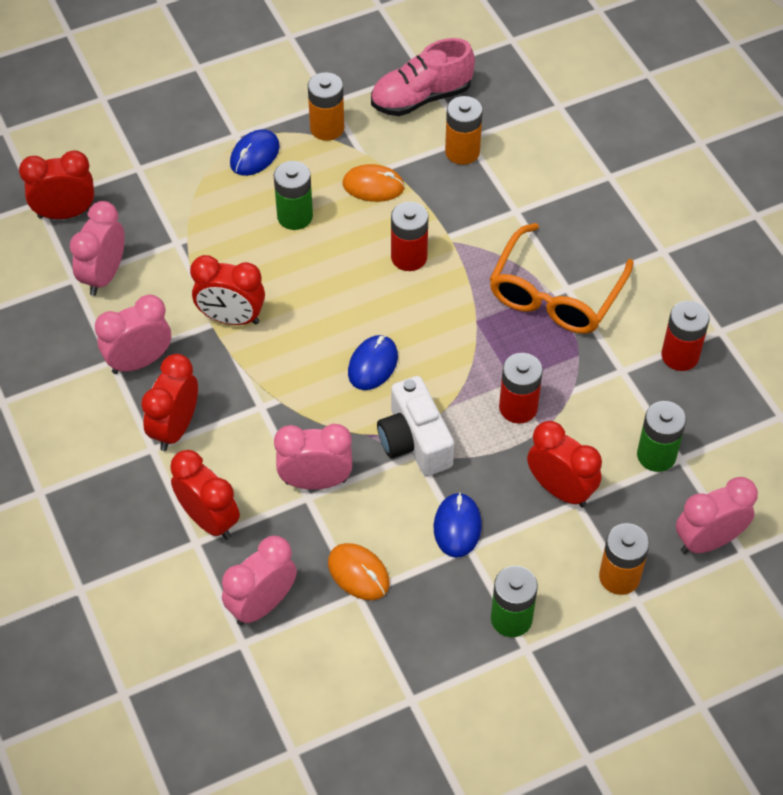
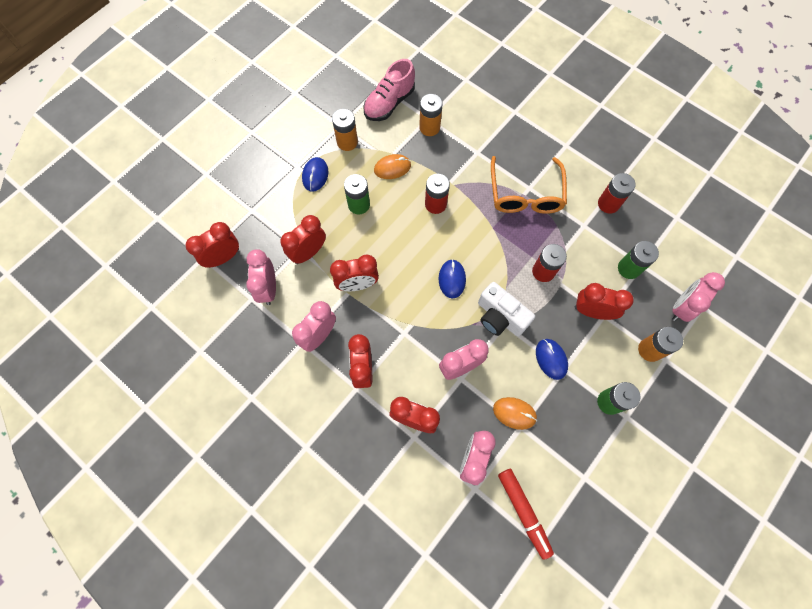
camera: 25 degrees left, 15 degrees up
(186, 251) = (308, 252): none -> red clock
(294, 702) = (523, 512): none -> red marker

